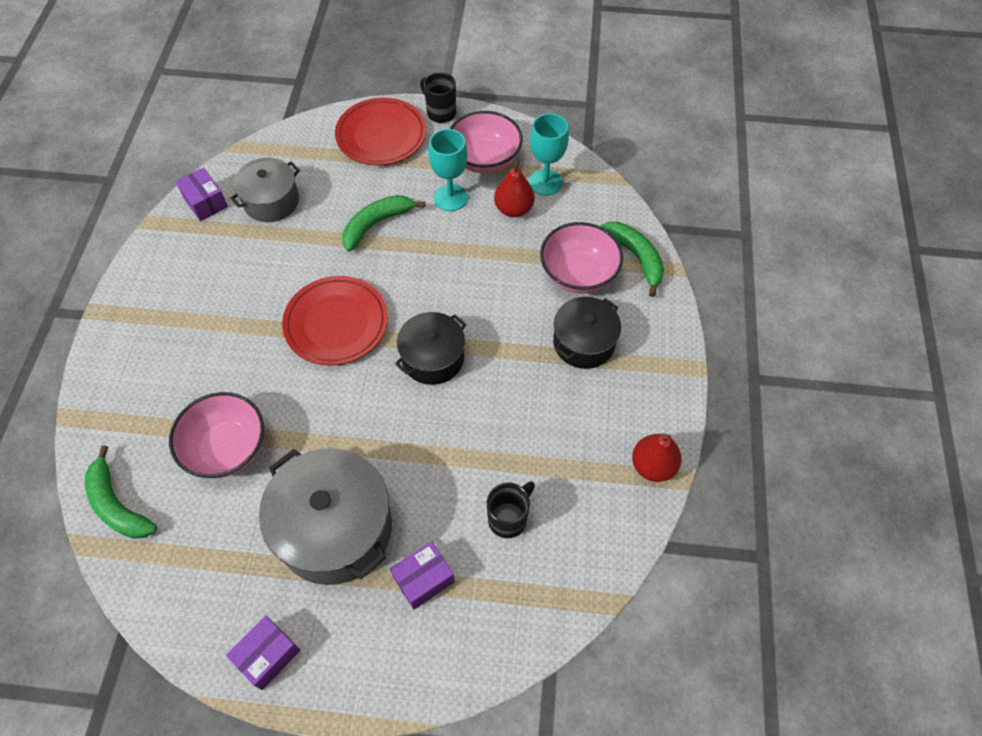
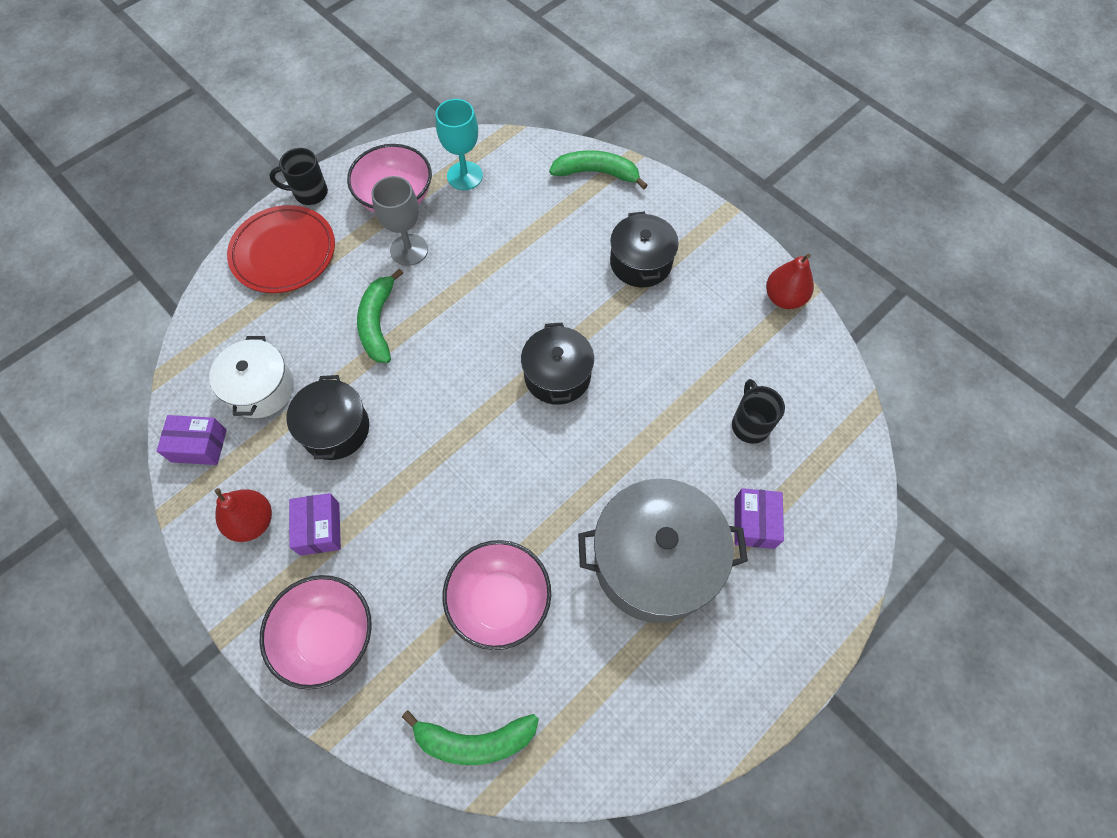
camera: 50 degrees left, 5 degrees up
(267, 655) = (731, 694): purple box -> purple box (319, 529)
(271, 201) = (260, 388): grey pot -> white pot
(277, 261) = (335, 429): none -> black pot
(336, 323) = (452, 425): red plate -> none
(450, 197) = (409, 250): turquoise goblet -> grey goblet
(513, 209) = (468, 216): red pear -> red pear (252, 522)
(578, 274) = (575, 220): pink bowl -> pink bowl (328, 636)

